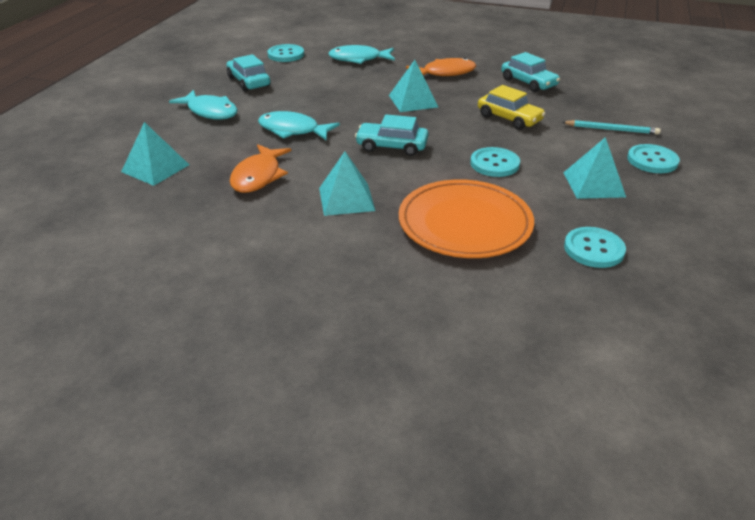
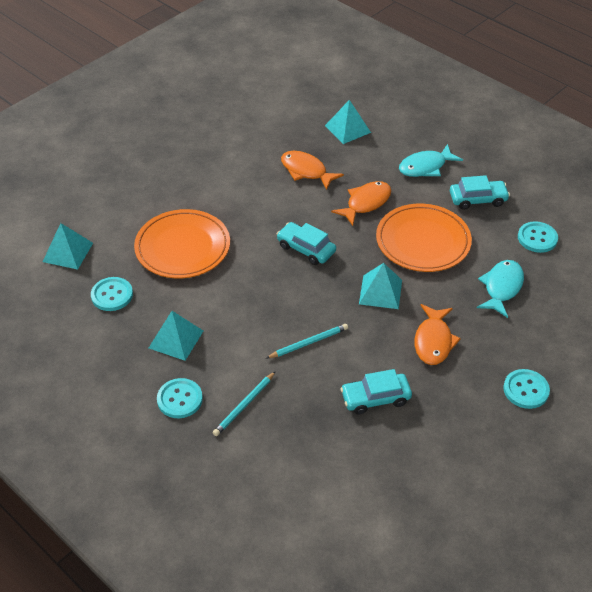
camera: 115 degrees right, 10 degrees up
(293, 130) = (366, 203): turquoise fish -> orange fish
(328, 95) = (423, 241): none -> orange plate
(346, 199) = (250, 203): turquoise pyramid -> turquoise pyramid (68, 252)
(392, 146) = (306, 249): turquoise car -> turquoise car turned 90 degrees counterclockwise
(494, 164) = (242, 296): turquoise button -> turquoise button (526, 390)
(509, 118) = (308, 343): yellow car -> turquoise pencil

